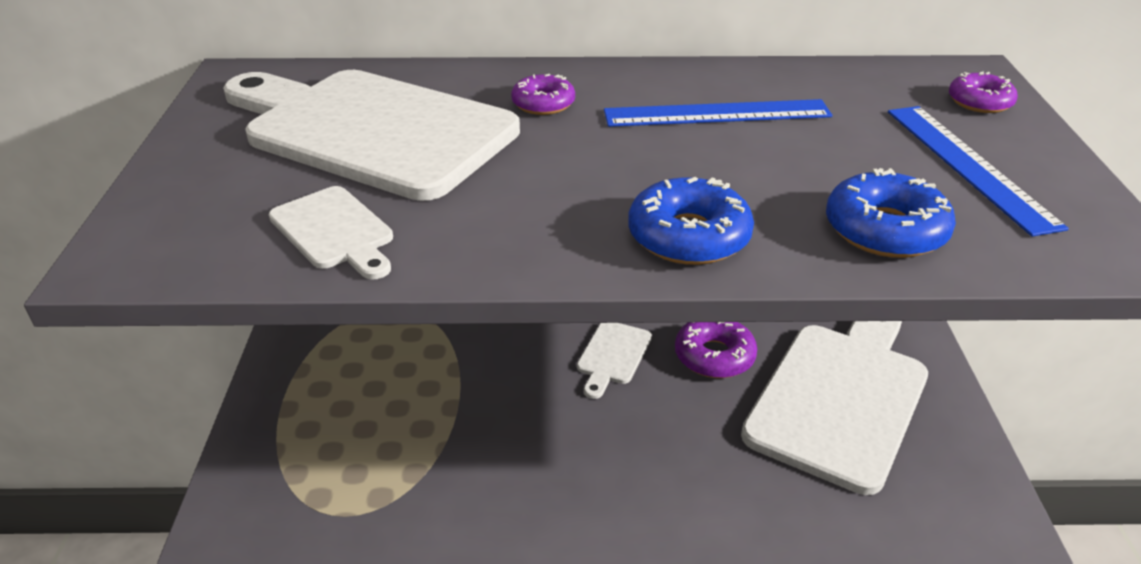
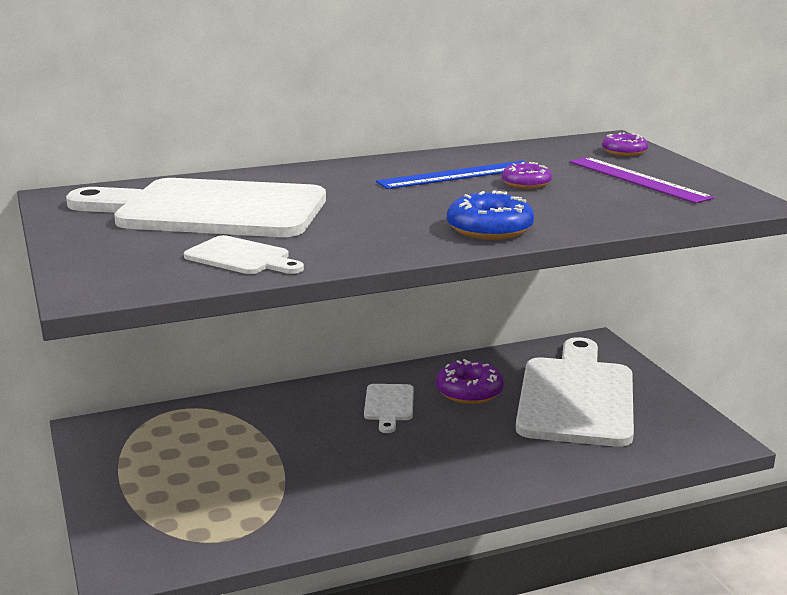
camera: 20 degrees left, 15 degrees down
(543, 104) = (328, 183): purple donut -> purple donut (526, 183)
(885, 230) = (609, 211): blue donut -> none
(968, 165) = (638, 179): blue ruler -> purple ruler

